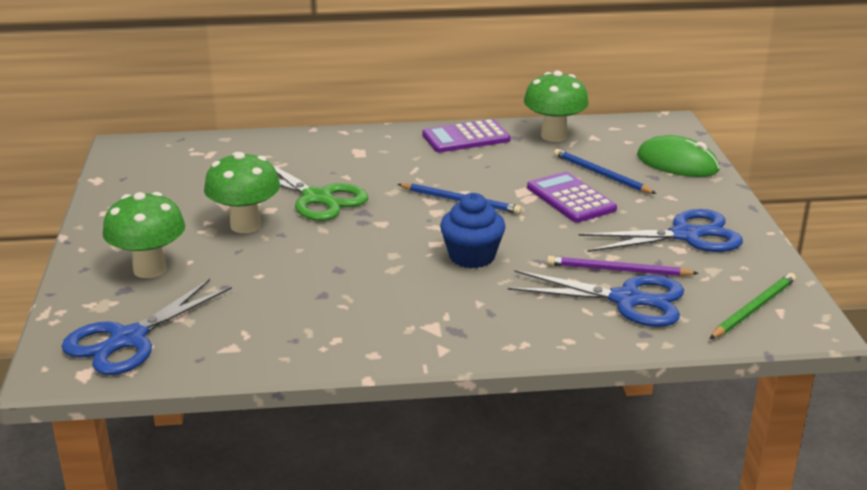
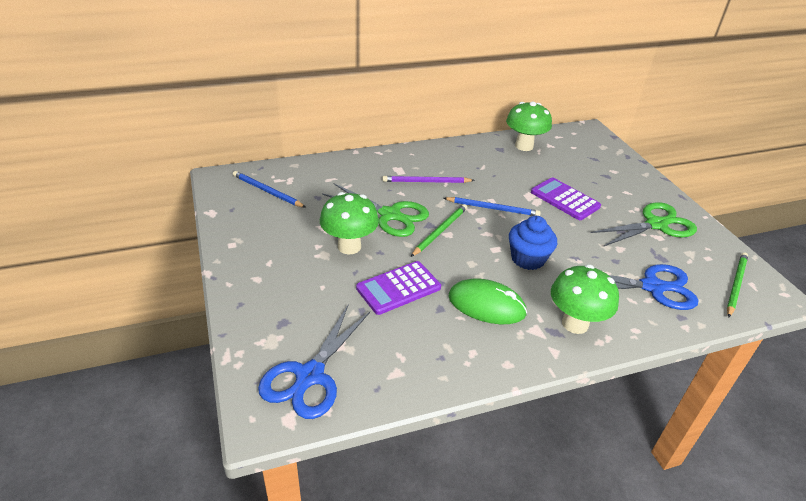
camera: 15 degrees left, 10 degrees up
(150, 269) = (294, 299): green mushroom -> green mushroom (575, 324)
(373, 219) = (440, 231): none -> green pencil
(466, 137) = (466, 152): purple calculator -> purple calculator (398, 288)
(601, 174) = (572, 177): blue pencil -> blue pencil (267, 191)
(617, 270) = (631, 260): purple pencil -> purple pencil (426, 182)
(677, 163) = (614, 163): green mouse -> green mouse (486, 305)
(686, 235) = (656, 225): blue scissors -> green scissors

